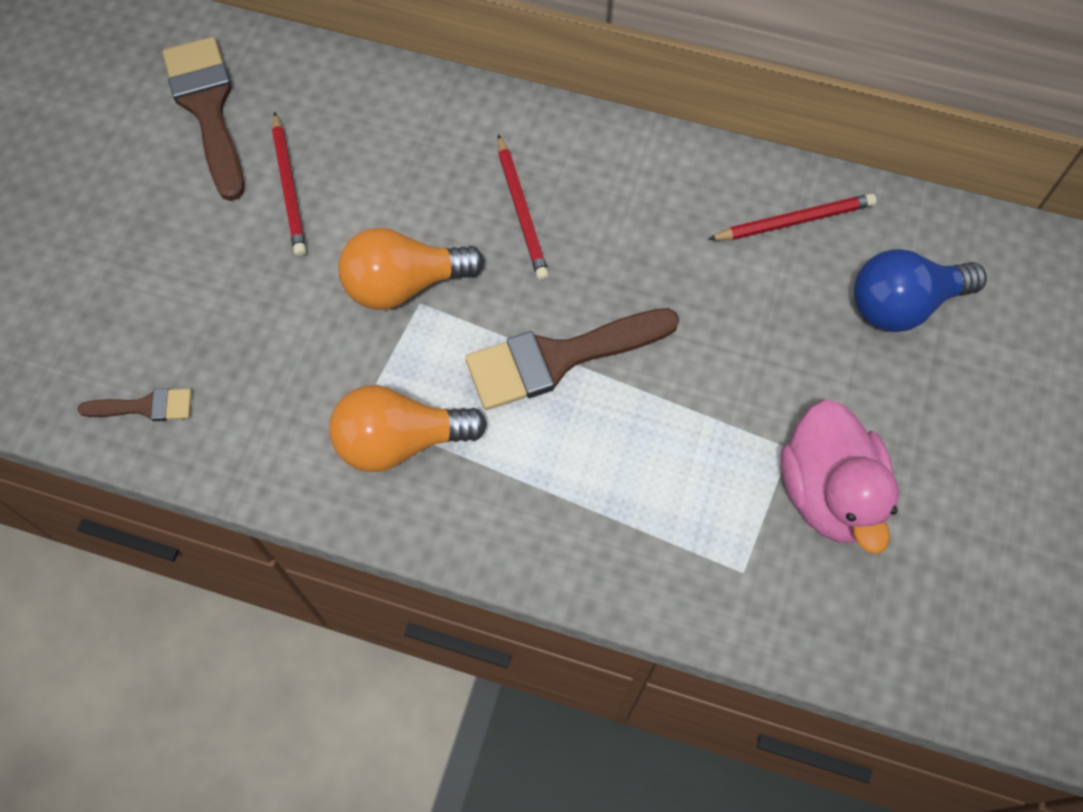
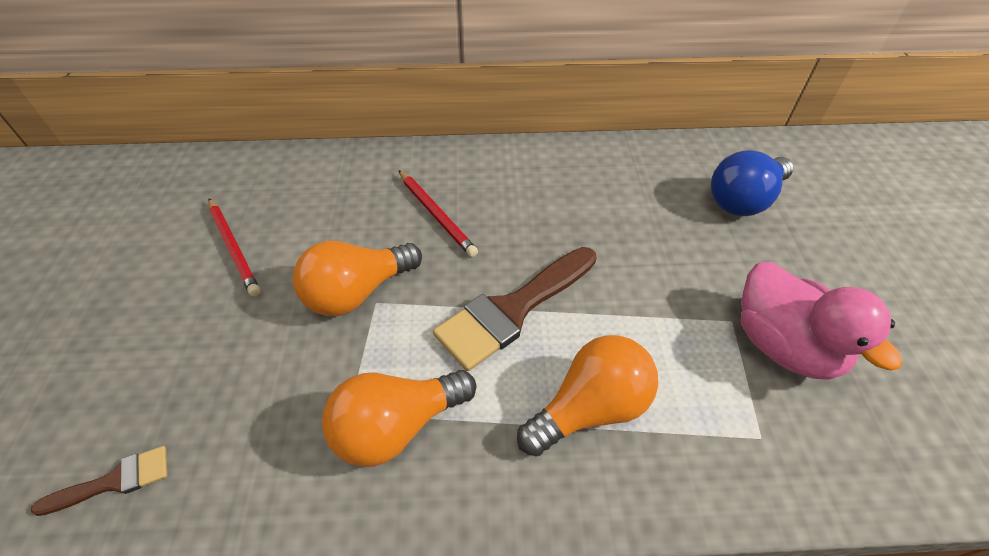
camera: 20 degrees left, 15 degrees down
(207, 108) = (148, 211): brown brush -> none
(590, 486) = (590, 408): none -> orange light bulb
(794, 221) = (638, 170): red pencil -> none

